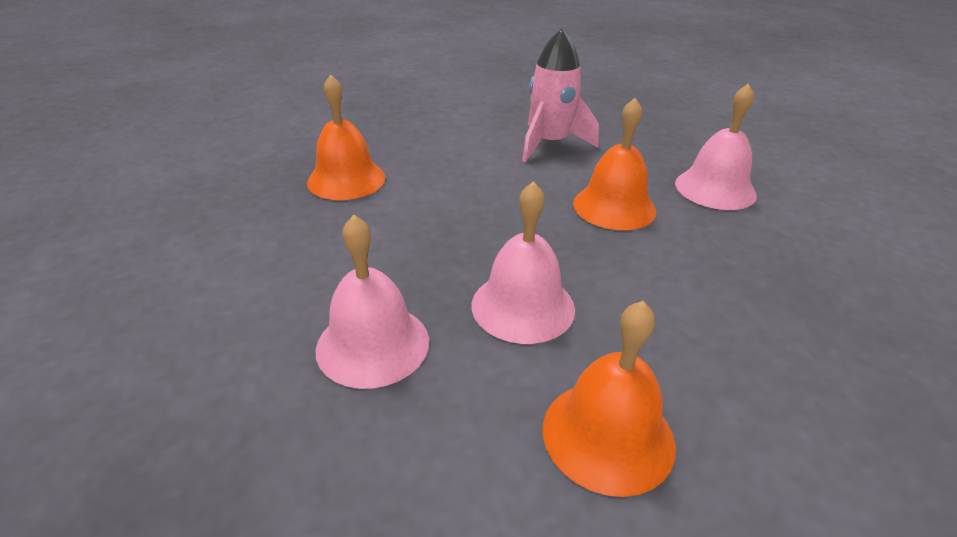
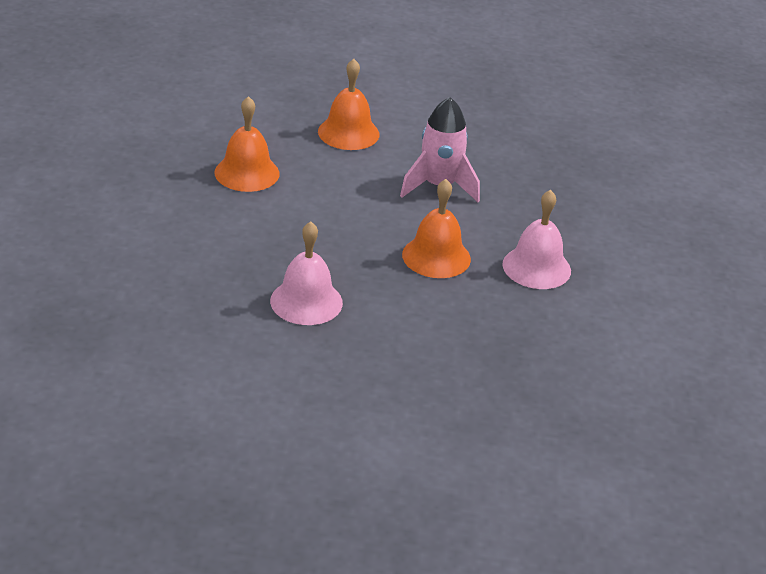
camera: 20 degrees right, 0 degrees up
(373, 344) = (200, 293): pink bell -> none
(608, 435) = (297, 377): orange bell -> orange bell (348, 133)

